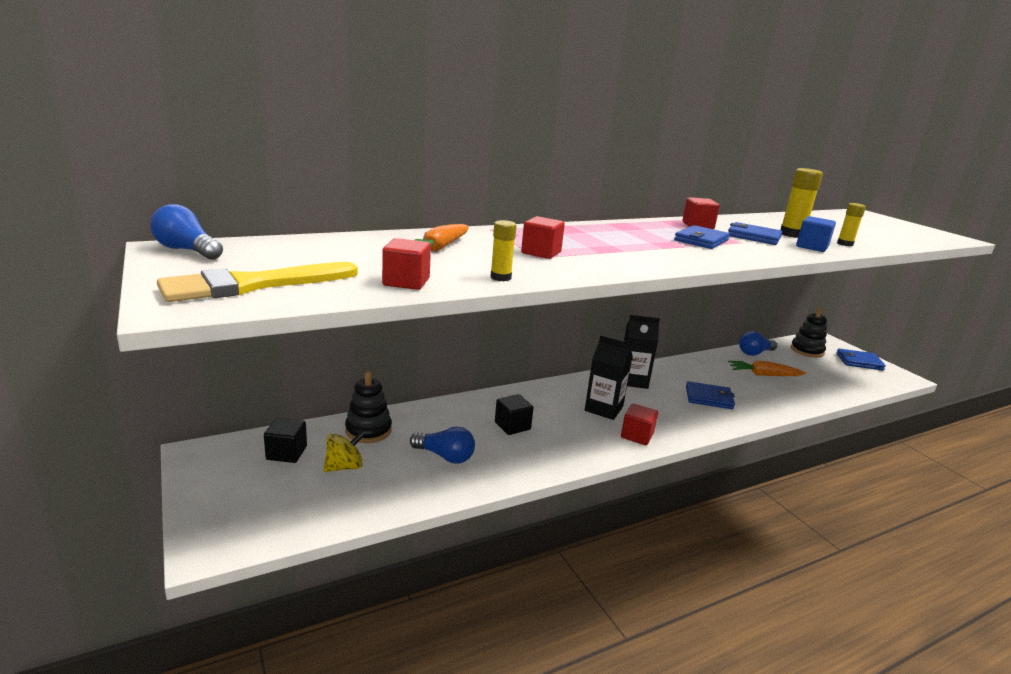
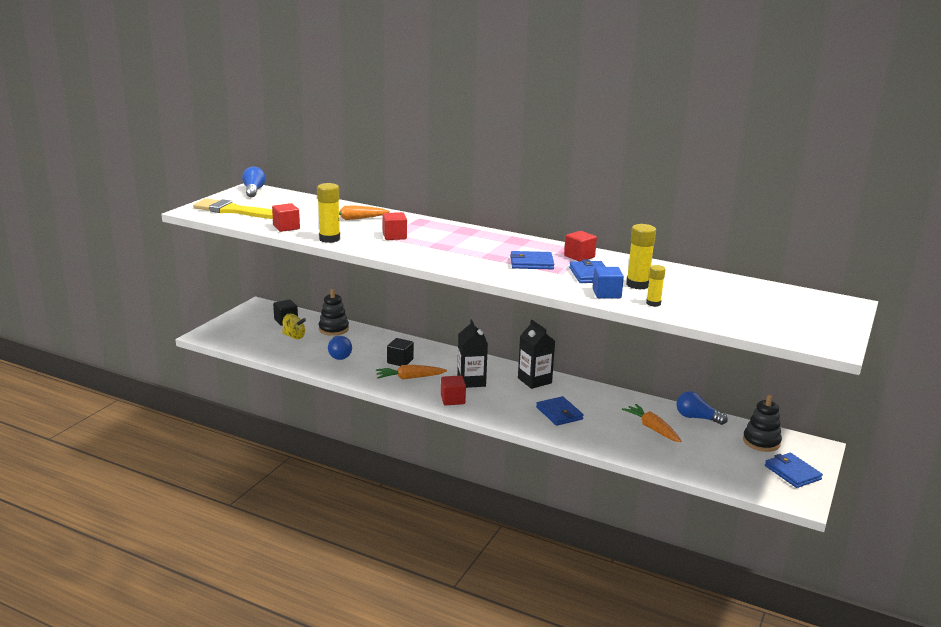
camera: 55 degrees right, 0 degrees up
(500, 277) = (329, 239): yellow glue stick -> yellow glue stick, size x1.63
(560, 437) = (409, 378): none -> orange carrot

